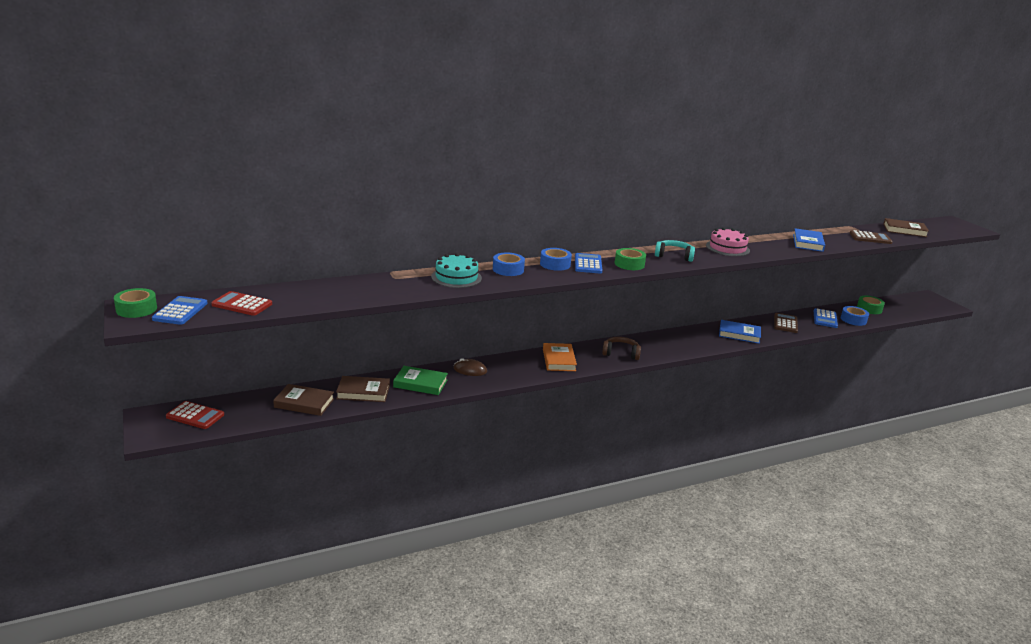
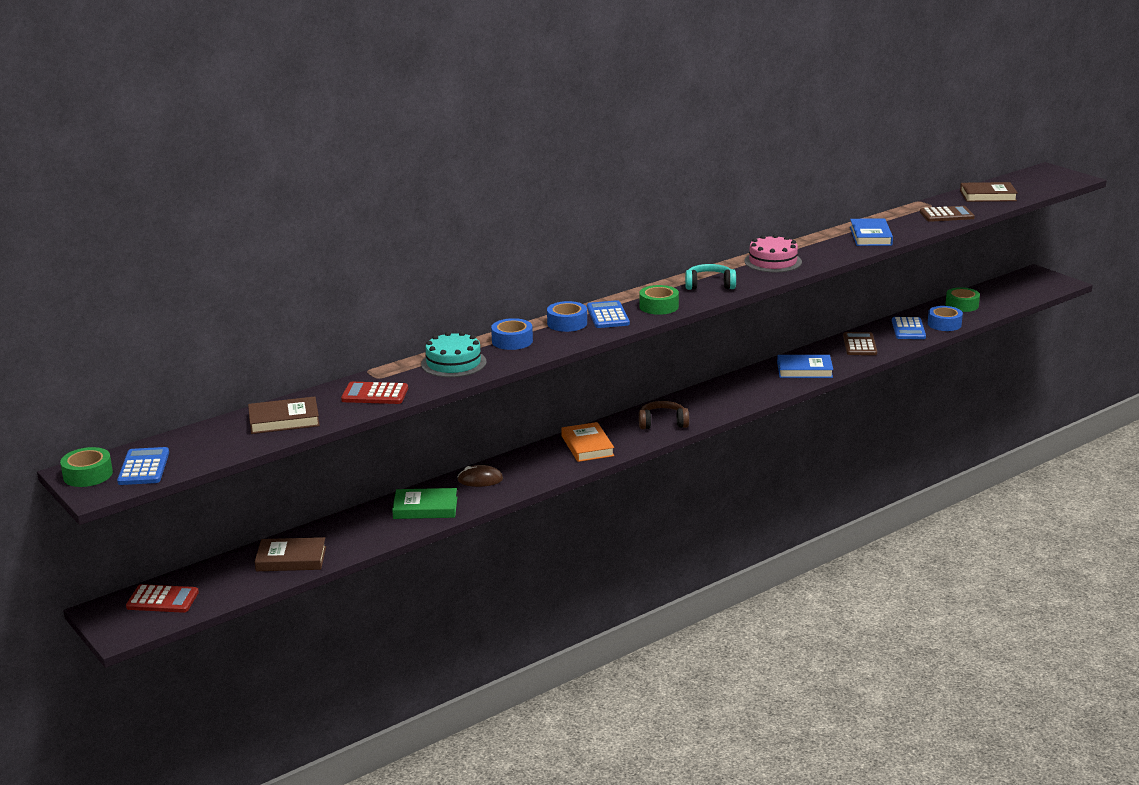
camera: 10 degrees left, 0 degrees up
(242, 304) = (212, 445): red calculator -> red calculator (375, 394)
(363, 392) = (358, 532): brown book -> brown book (284, 420)

